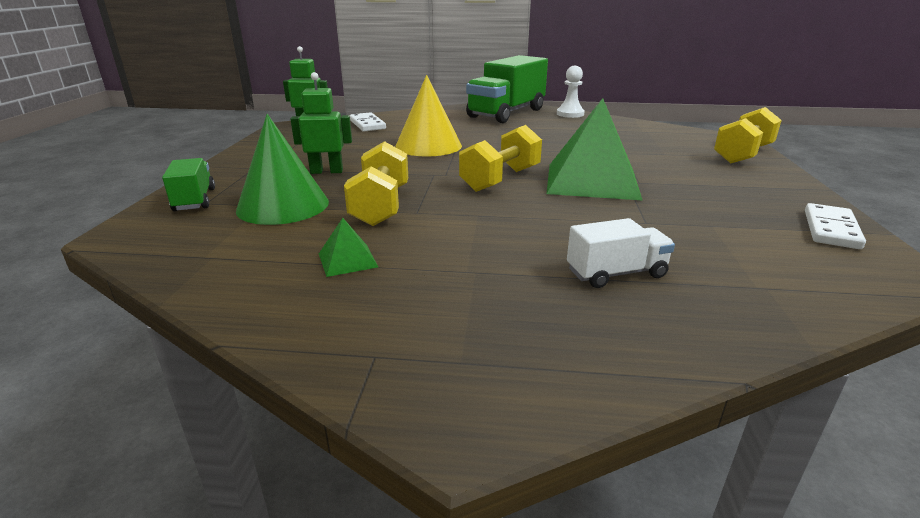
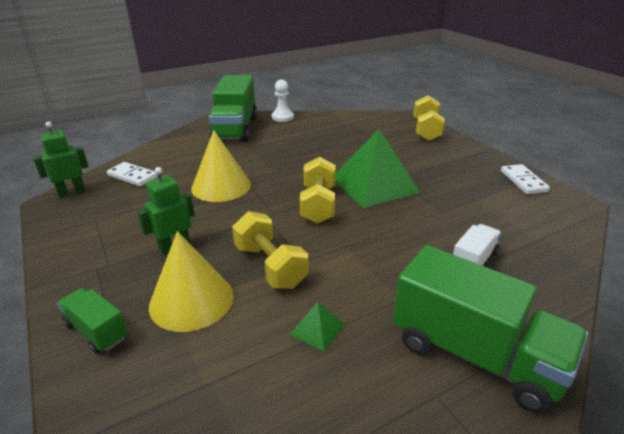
camera: 35 degrees left, 5 degrees up
(283, 205) = (191, 300): green cone -> yellow cone
(476, 347) = (475, 354): none -> green truck

